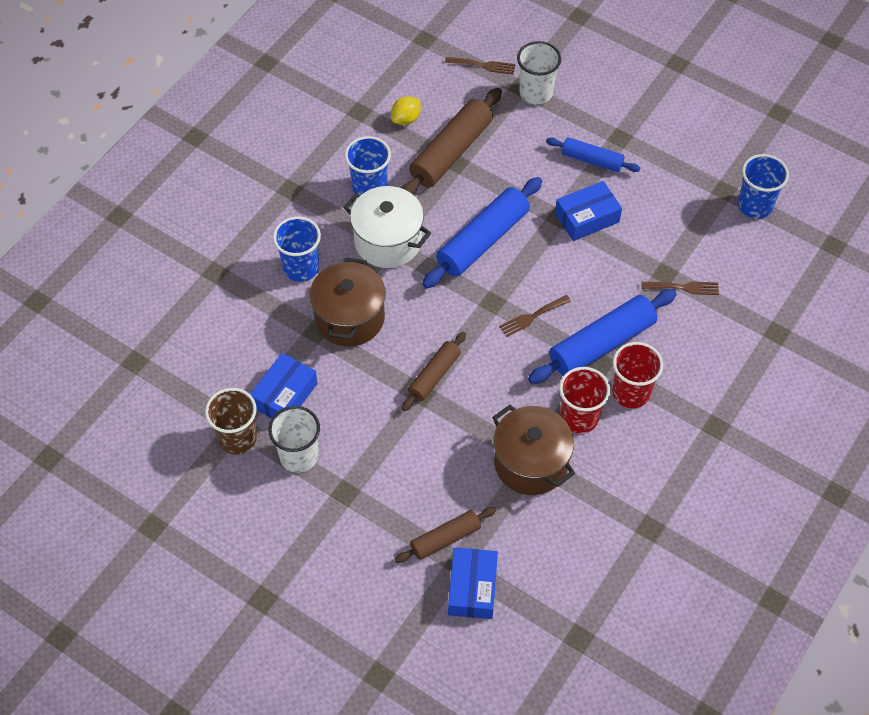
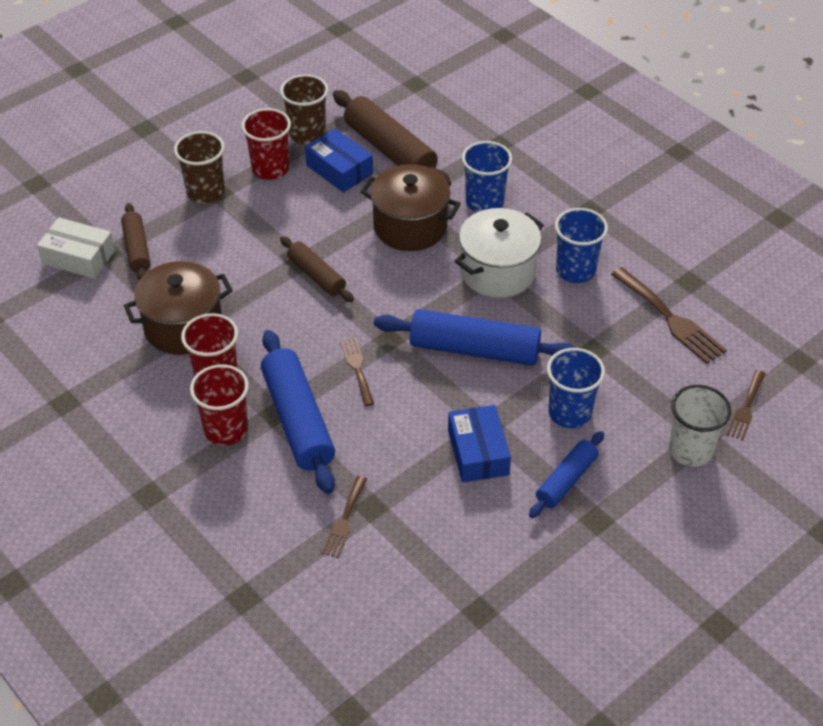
camera: 105 degrees right, 10 degrees down
(299, 456) = (270, 169): white cup -> red cup
(348, 504) = (205, 192): none -> brown cup
(406, 119) = (670, 319): yellow lemon -> brown fork
(451, 152) = (610, 349): brown rolling pin -> brown rolling pin (390, 150)
(472, 588) = (78, 257): blue box -> white box
(482, 240) = (474, 349): blue rolling pin -> blue rolling pin turned 45 degrees counterclockwise
(755, 205) = (444, 640): blue cup -> blue cup (570, 413)

